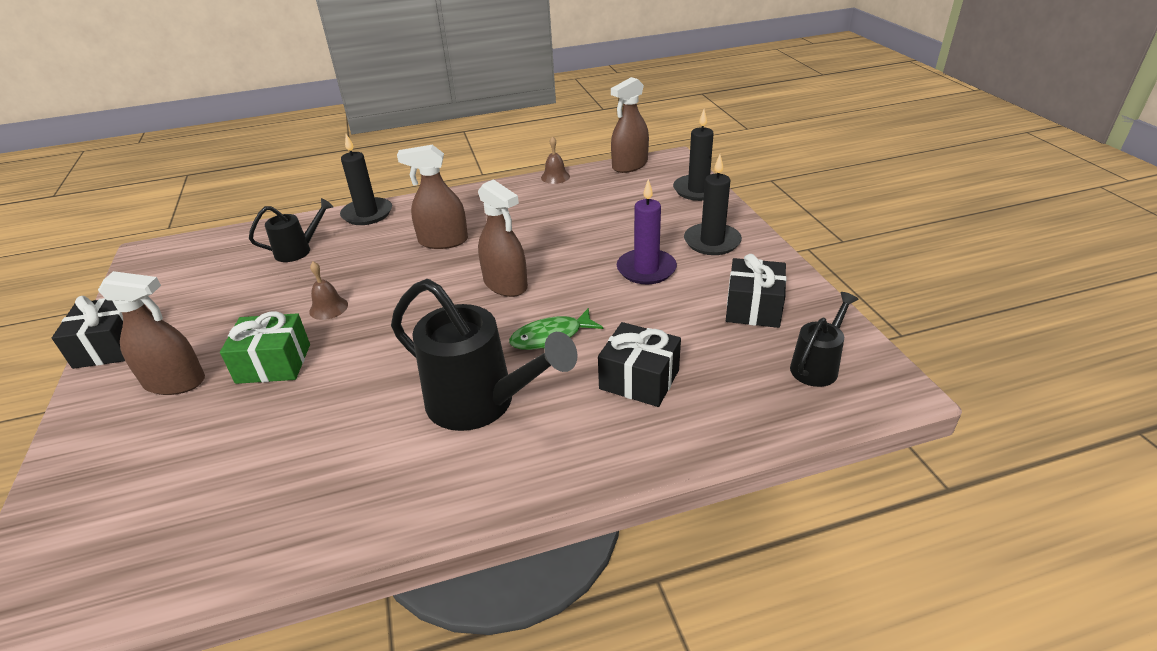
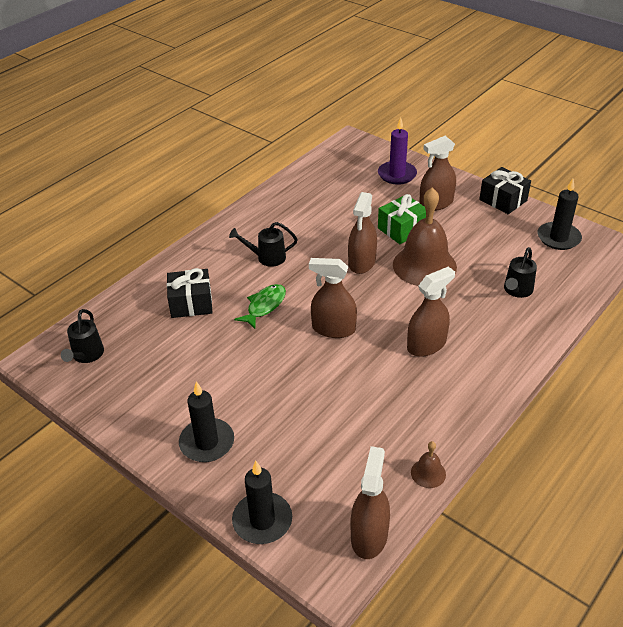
camera: 145 degrees right, 5 degrees up
(328, 308) = (424, 265): brown bell -> brown bell, size x2.34
(367, 214) = (527, 343): black candle -> black candle (558, 238)
(382, 341) = (362, 262): none -> brown spray bottle
(481, 403) = (267, 257): black watering can -> black watering can, size x0.53
(646, 269) = (242, 386): purple candle -> purple candle (397, 175)
(753, 308) = (143, 384): black gift -> none

